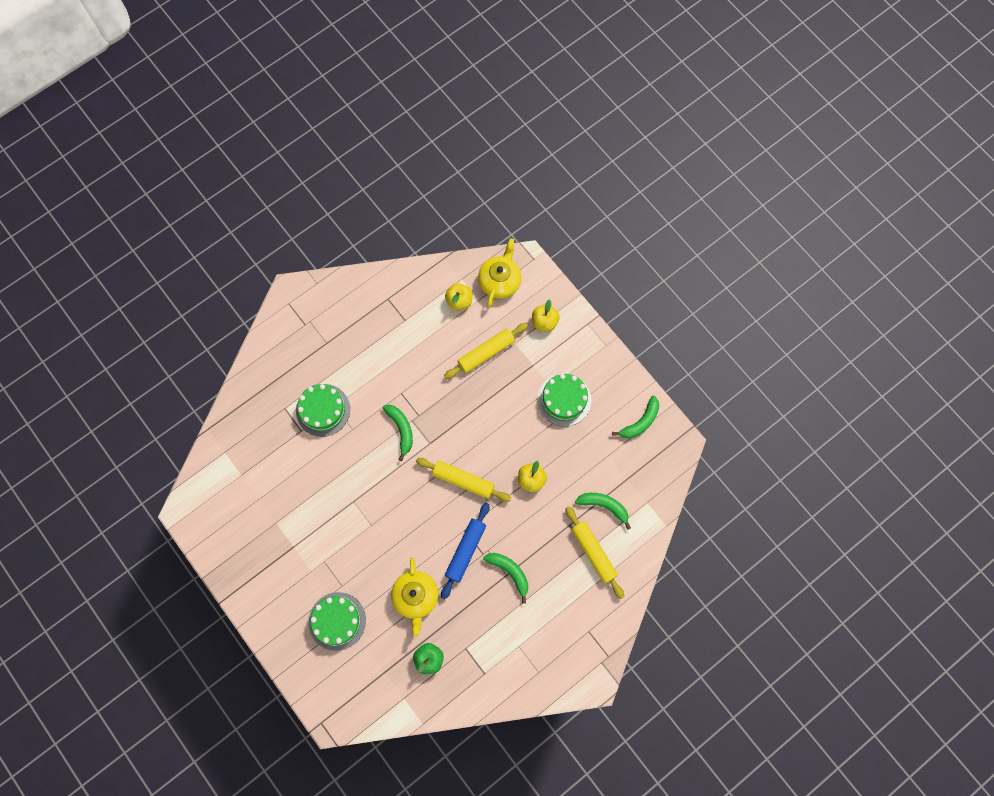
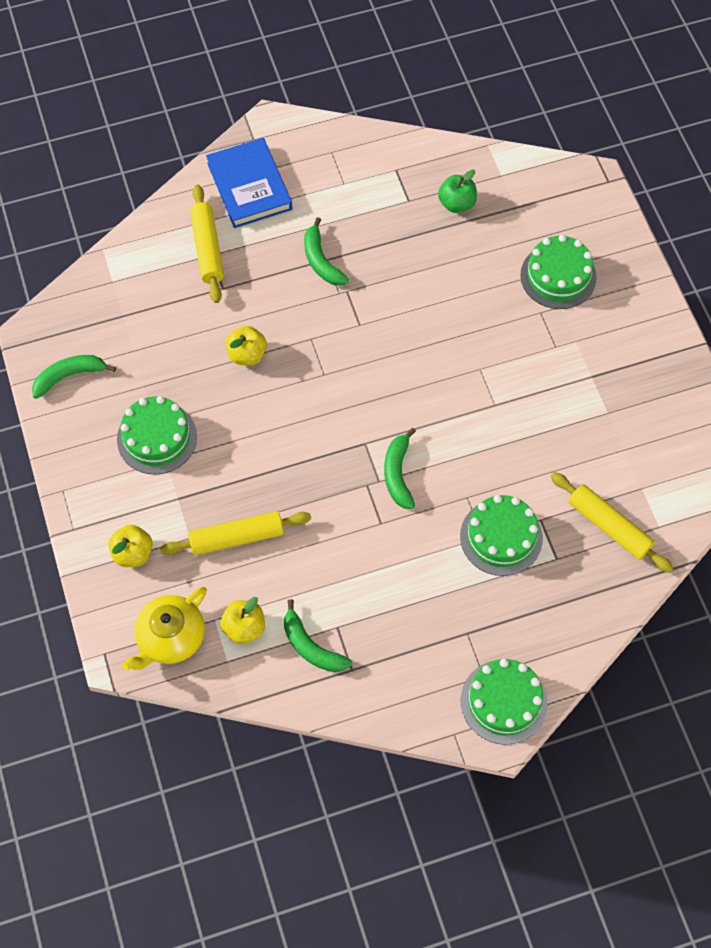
camera: 160 degrees left, 10 degrees down
(293, 310) = (504, 701): none -> green cake
(416, 597) = (450, 271): yellow teapot -> none
(463, 480) = (337, 382): yellow rolling pin -> yellow rolling pin (609, 526)
(465, 551) = (367, 301): blue rolling pin -> none
(586, 617) = (249, 186): none -> blue book
(604, 506) = (168, 295): green banana -> green banana (311, 647)

